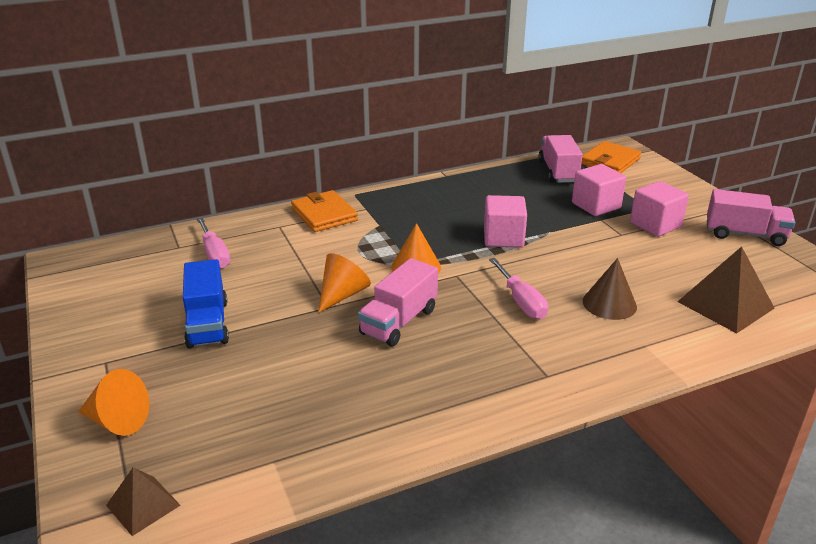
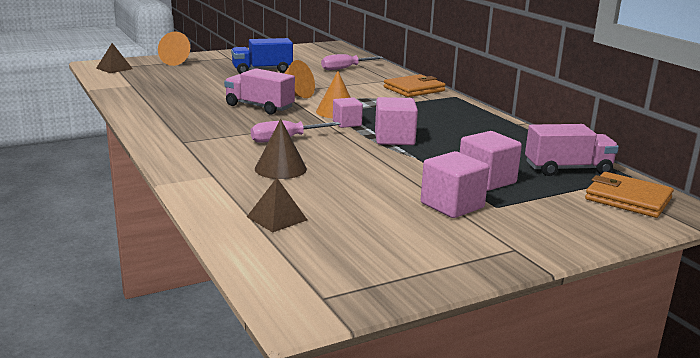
camera: 85 degrees right, 10 degrees down
(458, 262) = (347, 123): none -> pink cube
(725, 304) = (277, 218): brown pyramid -> brown pyramid, size x0.58
(745, 234) = (448, 256): pink truck -> none

